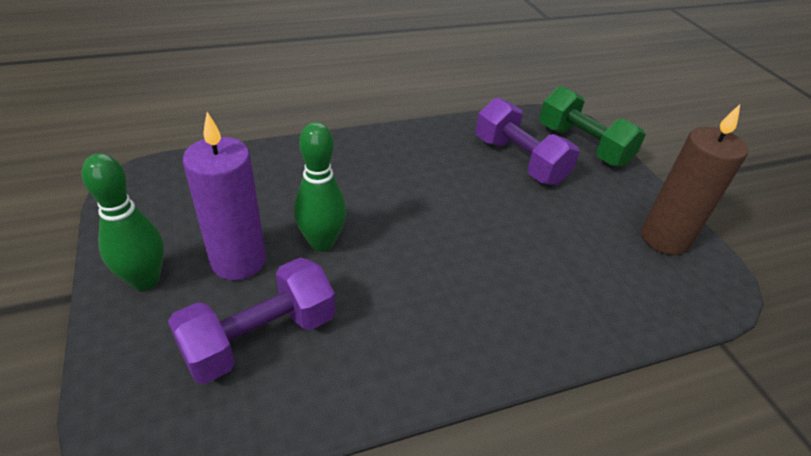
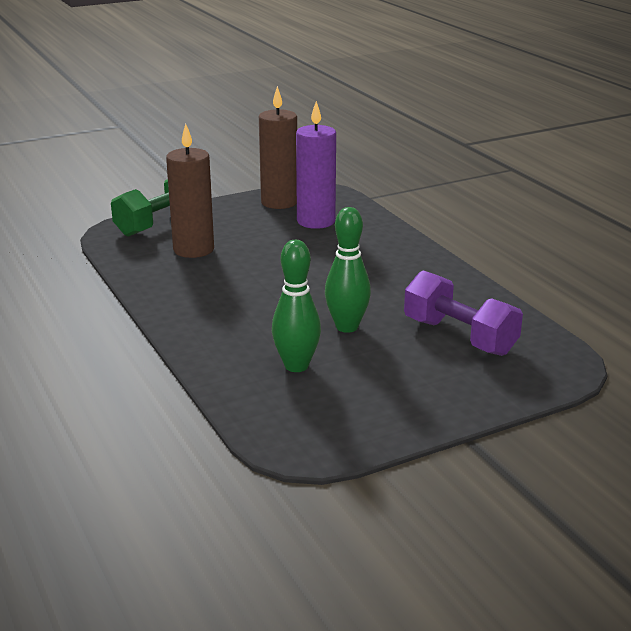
camera: 95 degrees left, 15 degrees down
(145, 280) = (435, 400): green bowling pin -> green bowling pin (296, 366)
(238, 261) = (388, 361): purple candle -> purple candle (316, 221)
(519, 161) = (193, 249): purple dumbbell -> brown candle

